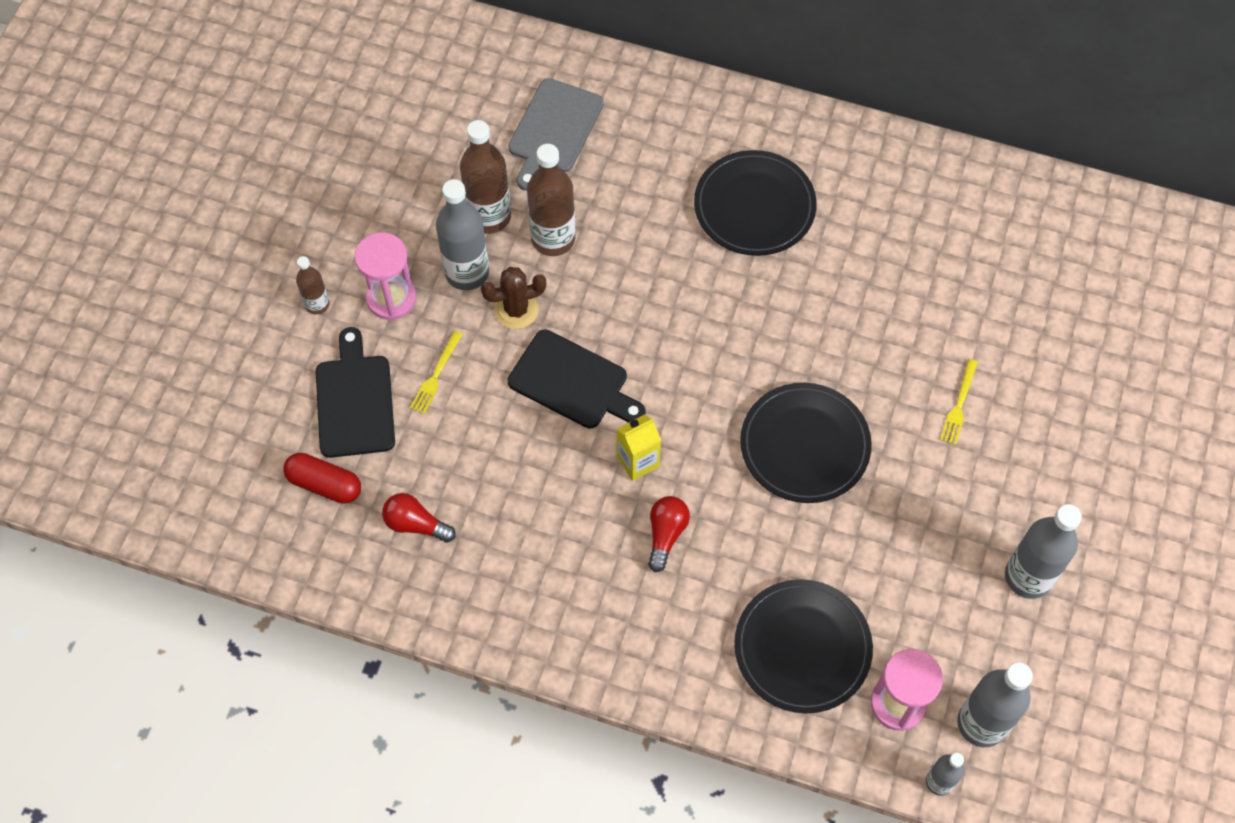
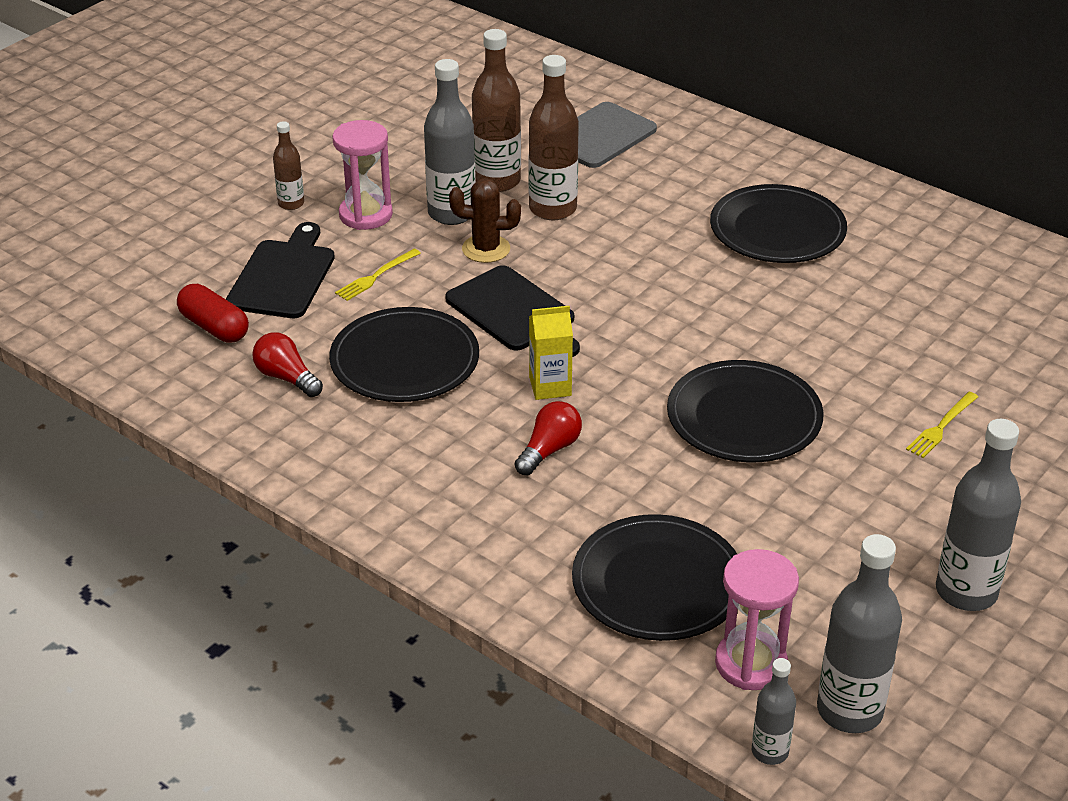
camera: 20 degrees right, 25 degrees down
(506, 471) = (404, 360): none -> black plate

